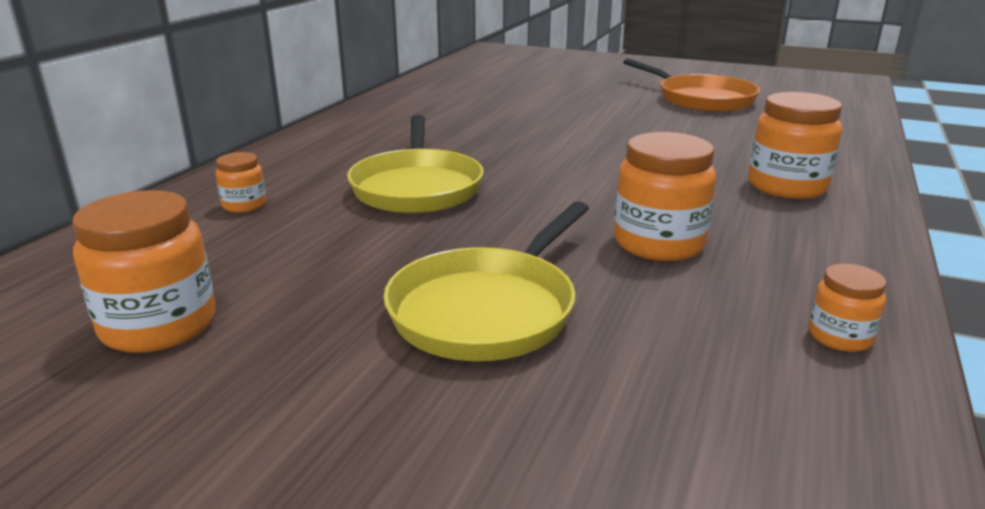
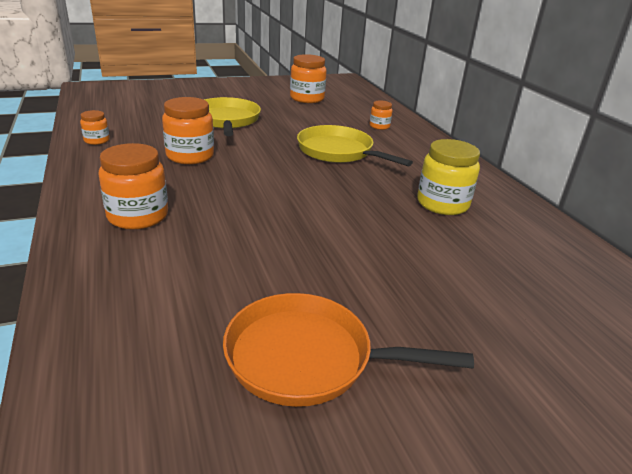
camera: 135 degrees right, 5 degrees up
(440, 121) = (442, 204): none -> yellow jar

